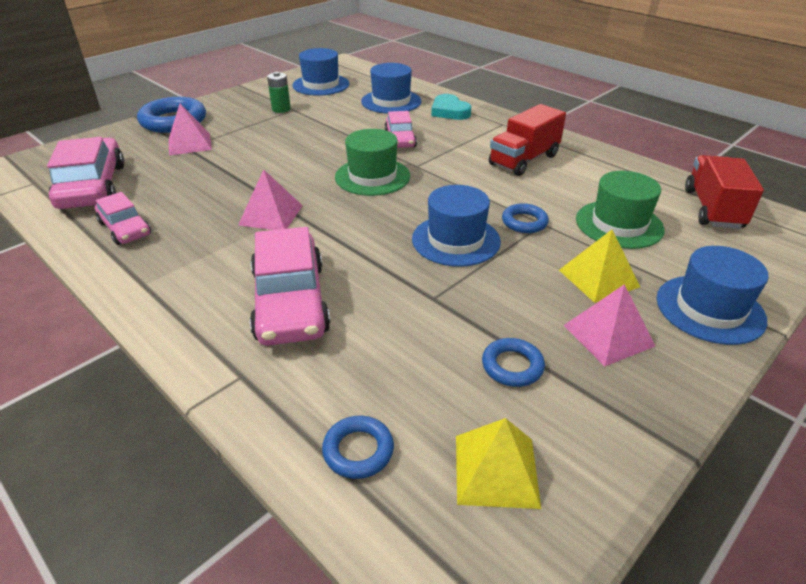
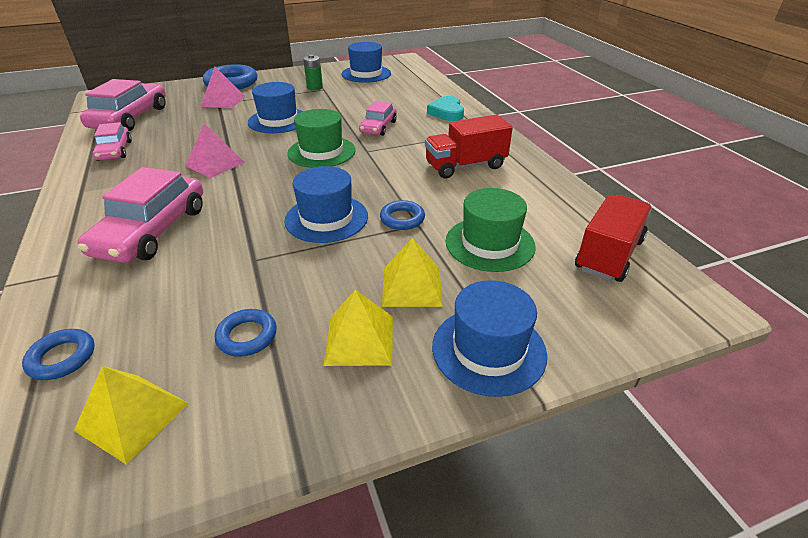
camera: 25 degrees right, 0 degrees up
(391, 101) = (406, 96): blue hat -> blue hat (278, 120)
(608, 335) = (359, 339): pink pyramid -> yellow pyramid

